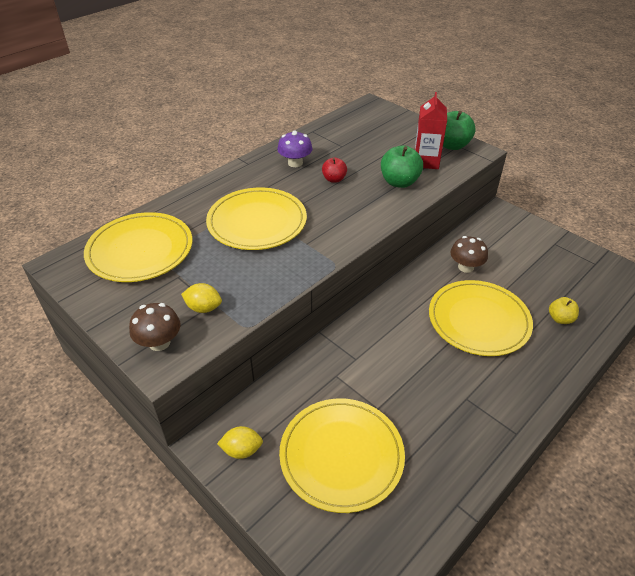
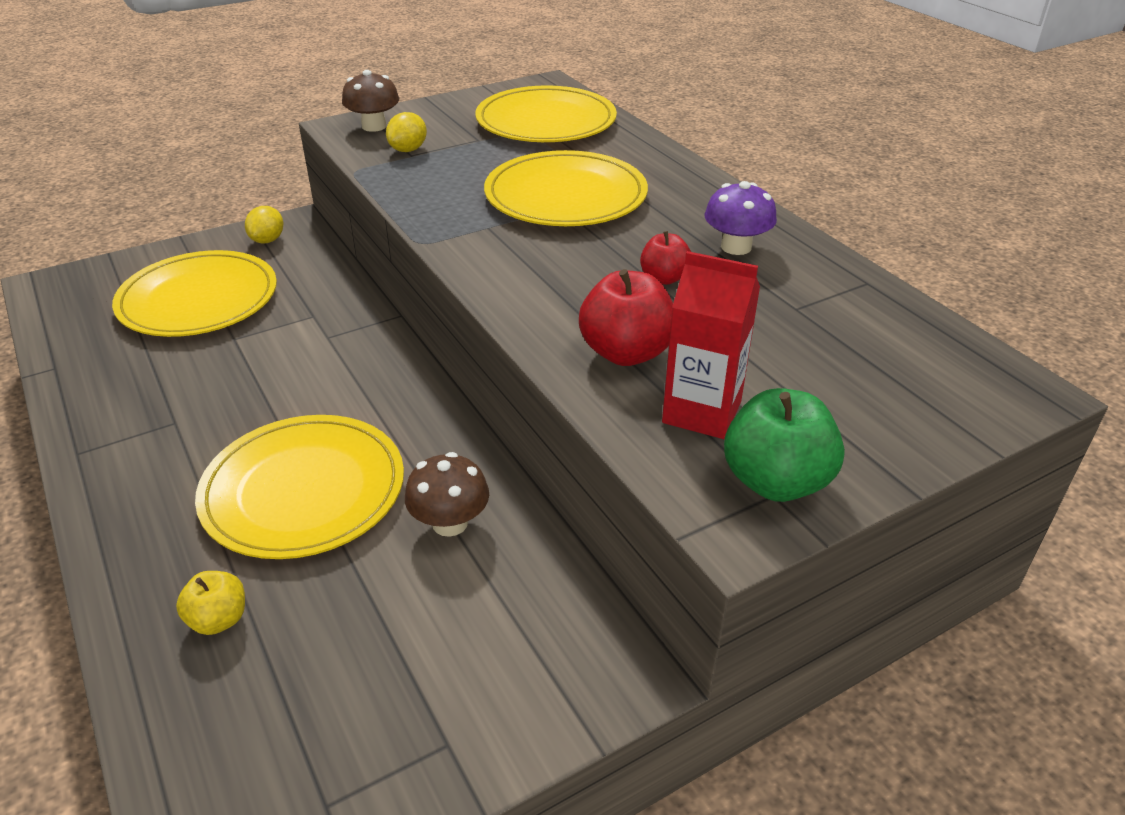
camera: 105 degrees right, 5 degrees down
(399, 182) = (626, 353): green apple -> red apple

